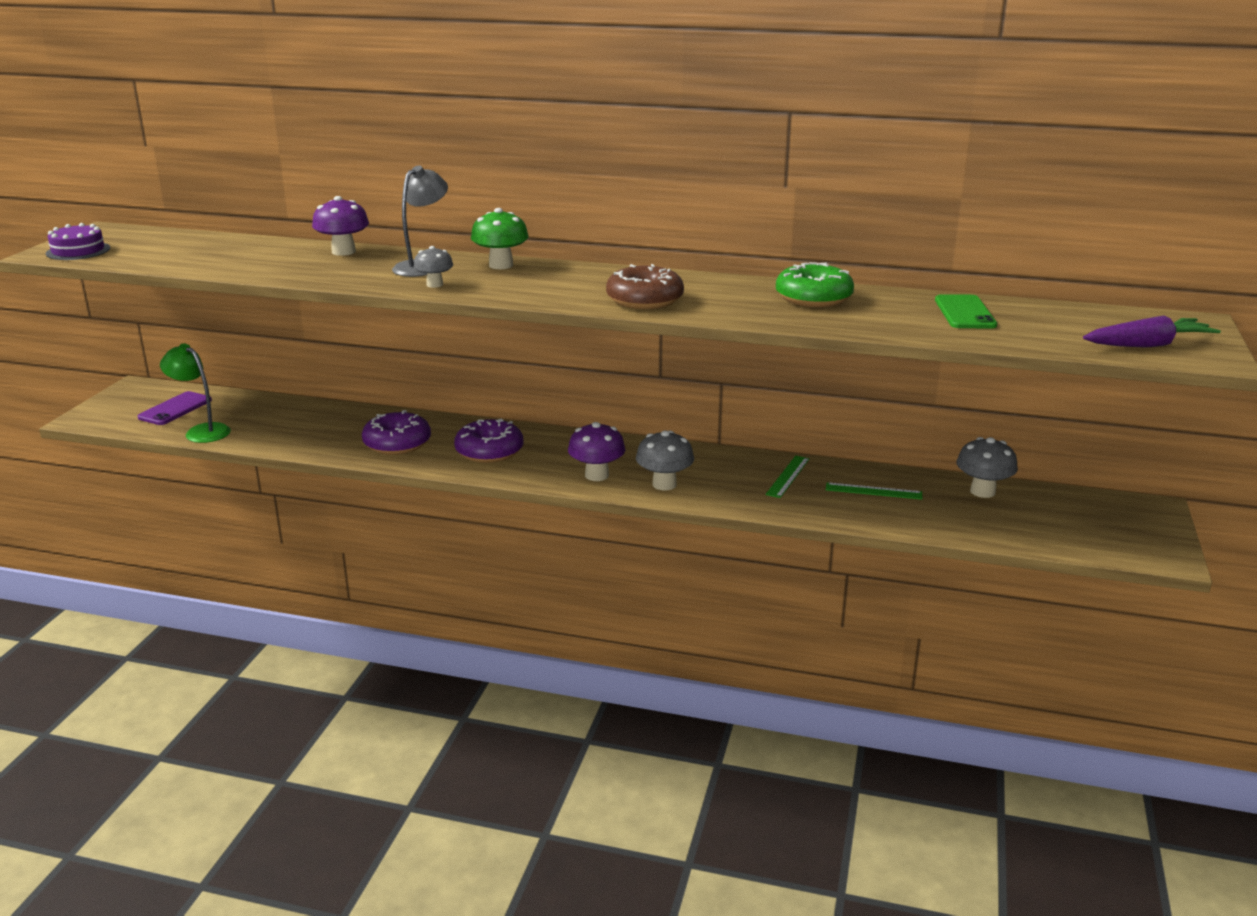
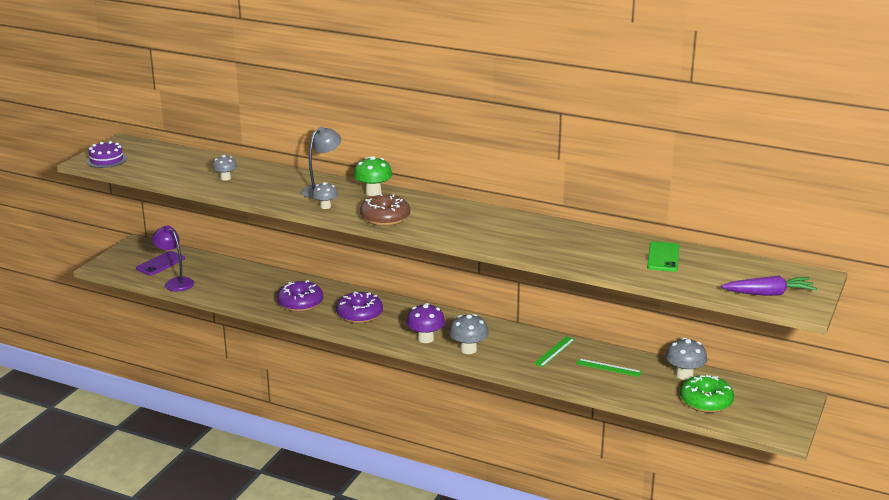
camera: 10 degrees right, 0 degrees up
(201, 431) = (175, 282): green lamp -> purple lamp
(270, 261) = (225, 178): none -> grey mushroom
(343, 252) = (274, 173): purple mushroom -> none
(644, 300) = (456, 230): brown donut -> brown donut (385, 218)
(813, 298) = (568, 237): green donut -> green donut (706, 401)

